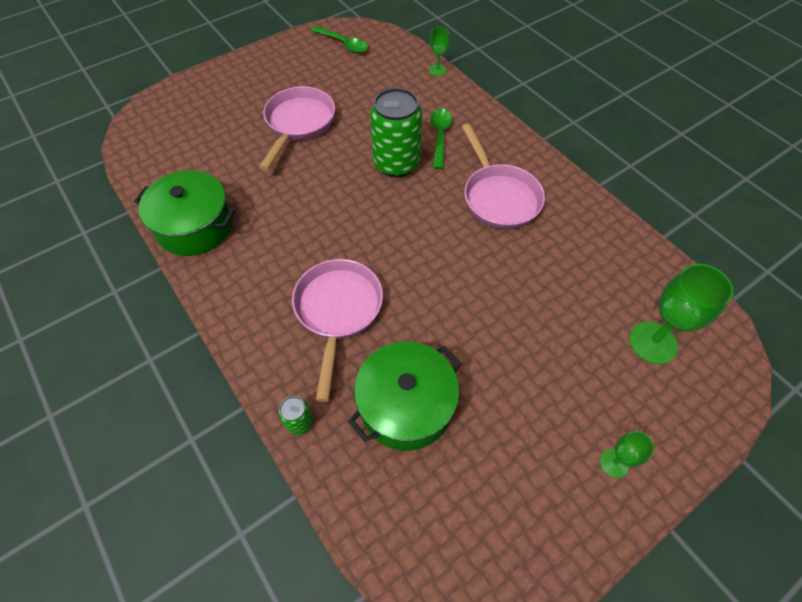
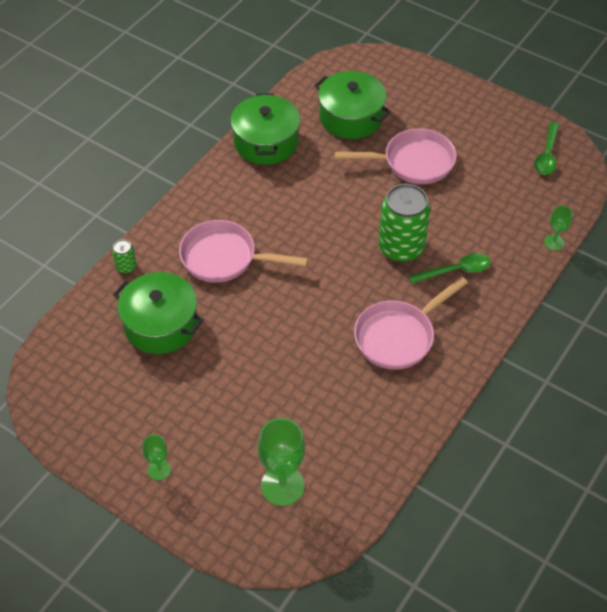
camera: 70 degrees right, 5 degrees down
(211, 149) = (351, 117): none -> green pot
(338, 311) = (224, 258): pink pan -> pink pan turned 150 degrees counterclockwise

